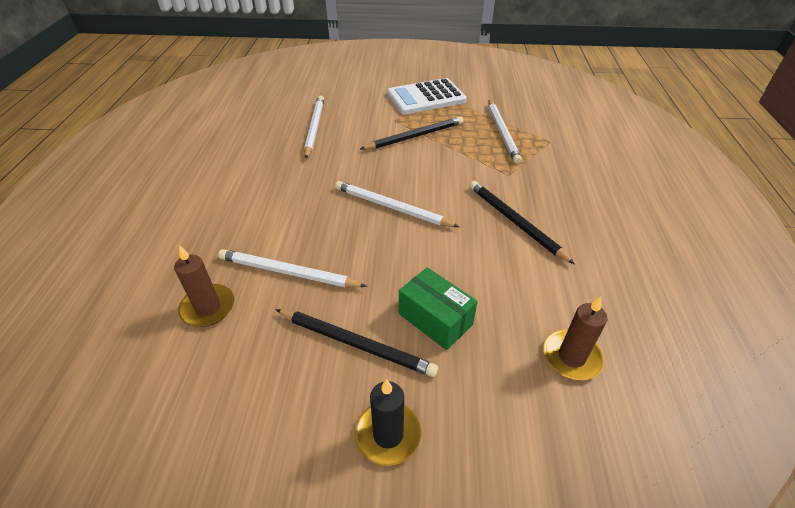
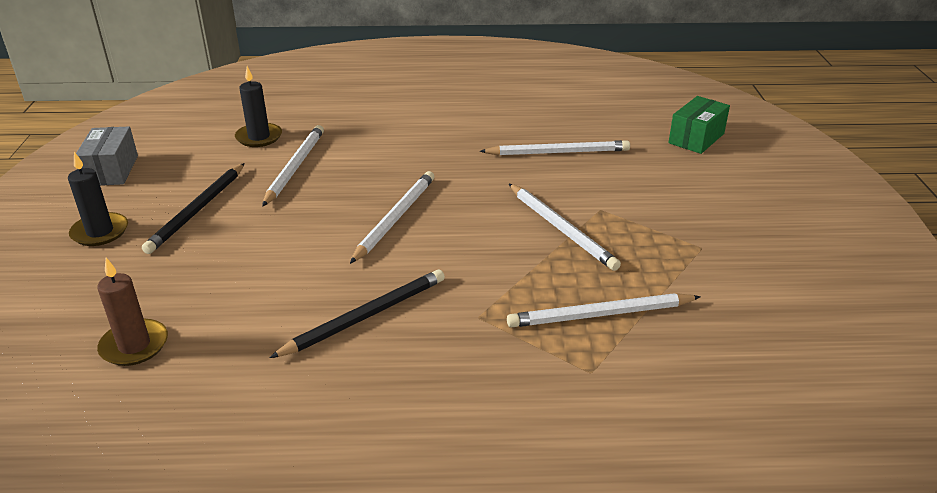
camera: 85 degrees right, 10 degrees down
(208, 307) = (259, 137): brown candle -> black candle
(235, 460) = (111, 170): none -> grey box
(415, 136) = (561, 228): black pencil -> white pencil
(426, 97) = (685, 235): white calculator -> none
(435, 319) = (214, 253): green box -> green box (696, 138)

